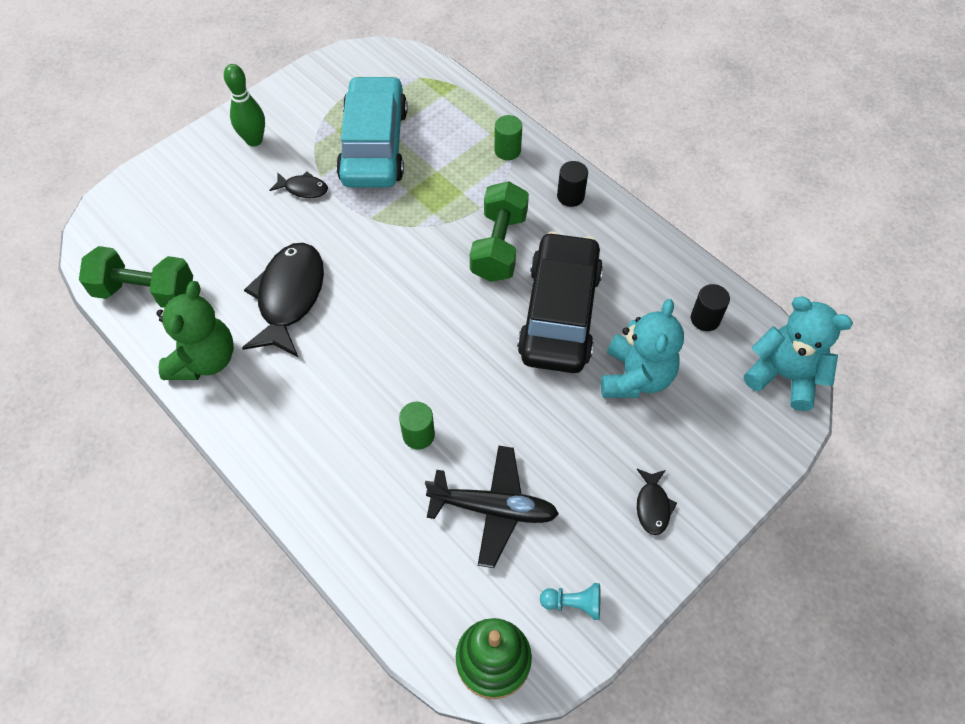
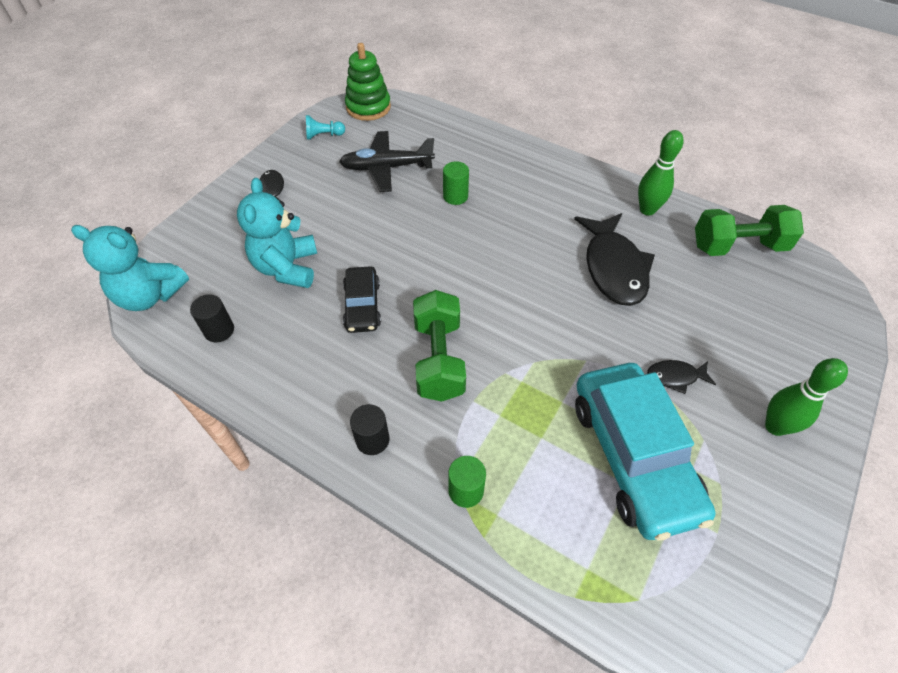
camera: 165 degrees right, 5 degrees down
(204, 360) = (647, 210): green teddy bear -> green bowling pin
(560, 313) = (362, 306): black car -> black car, size x0.52

